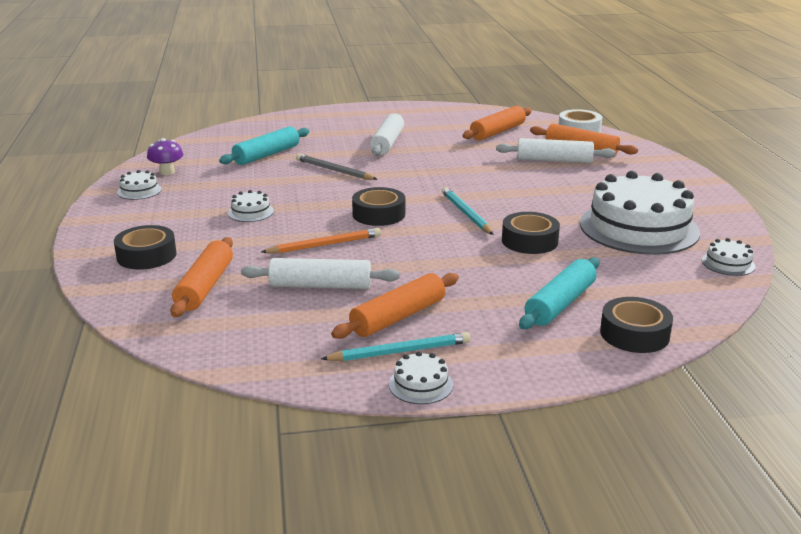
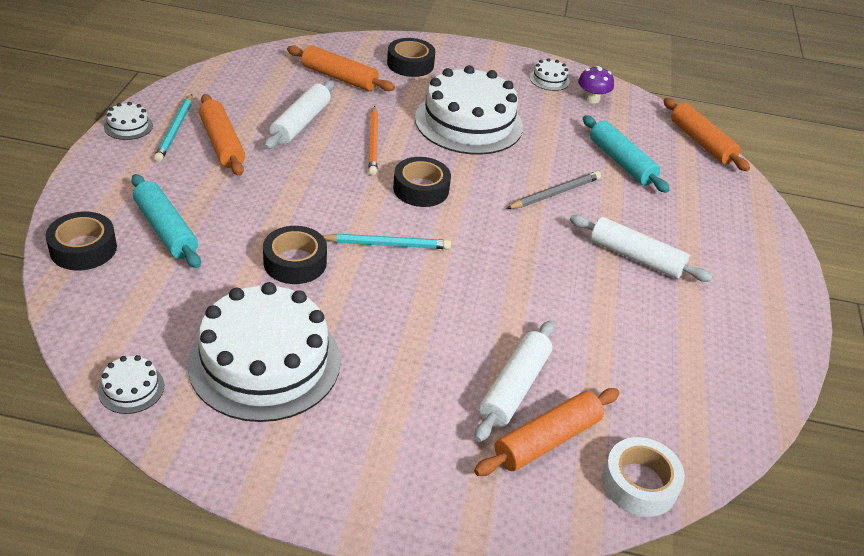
camera: 105 degrees right, 15 degrees up
(250, 212) = (468, 122): white cake -> white cake, size x2.47
(497, 132) = (654, 378): orange rolling pin -> orange rolling pin (701, 142)

